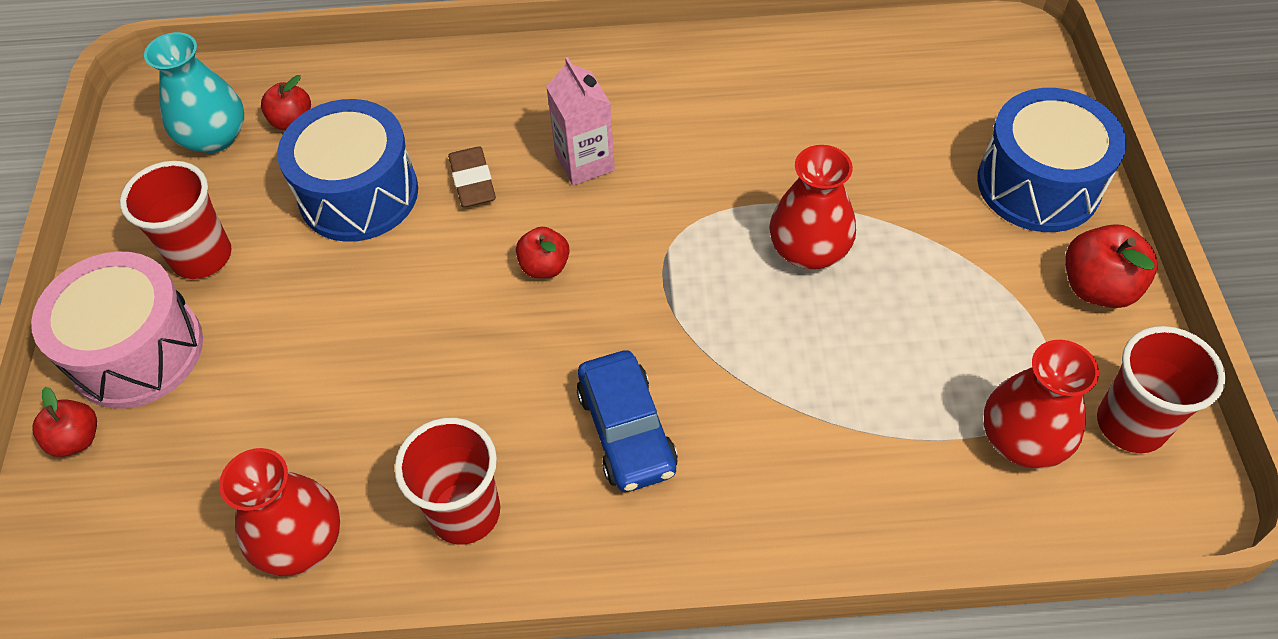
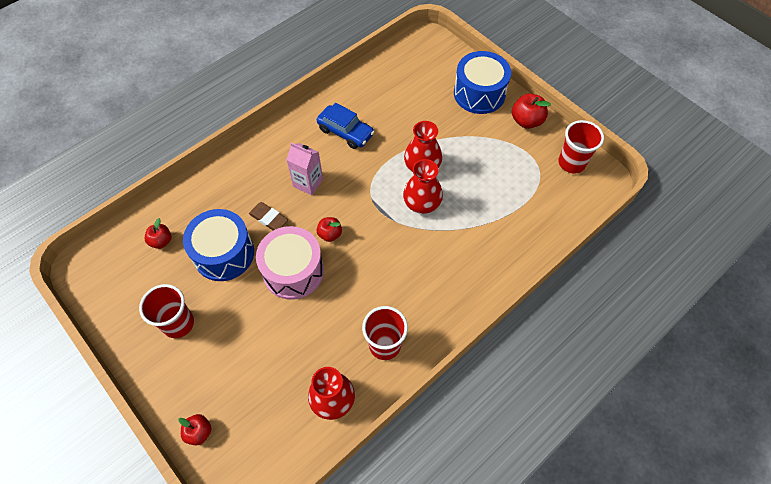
camera: 40 degrees left, 5 degrees up
(137, 351) = (189, 380): pink drum -> pink drum (293, 271)
(214, 137) = (130, 270): turquoise vase -> none
(627, 430) = (416, 275): blue car -> blue car (345, 132)
(1022, 439) = (544, 190): red vase -> red vase (422, 203)

